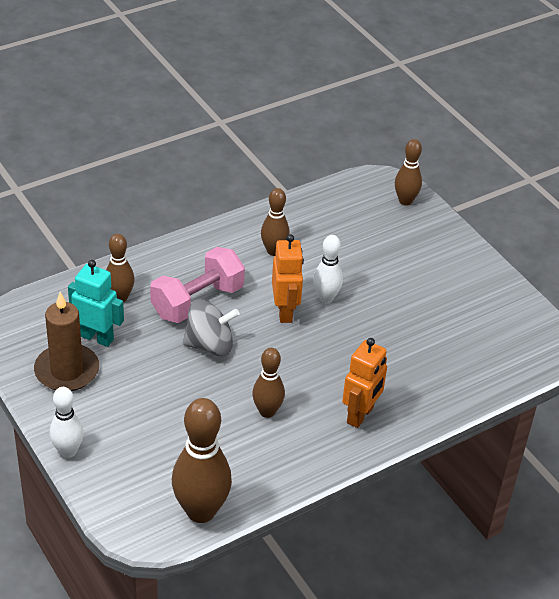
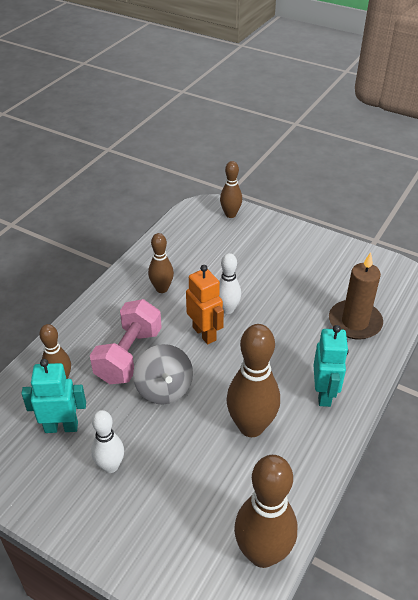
camera: 25 degrees left, 0 degrees up
(67, 371) = (52, 472): brown candle -> brown candle (355, 322)
(68, 451) = (102, 556): white bowling pin -> white bowling pin (110, 466)
(210, 345) = (164, 389): grey spinning top -> grey spinning top turned 105 degrees clockwise
(267, 411) = (251, 426): brown bowling pin -> brown bowling pin, size x1.70
(360, 415) = (324, 394): orange robot -> turquoise robot

